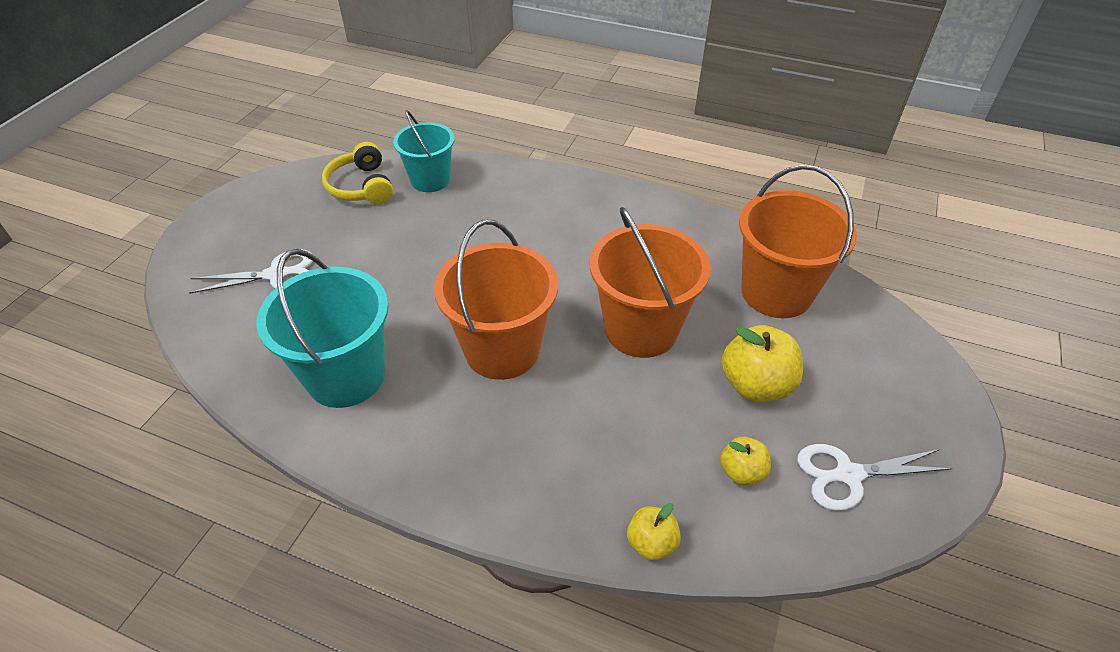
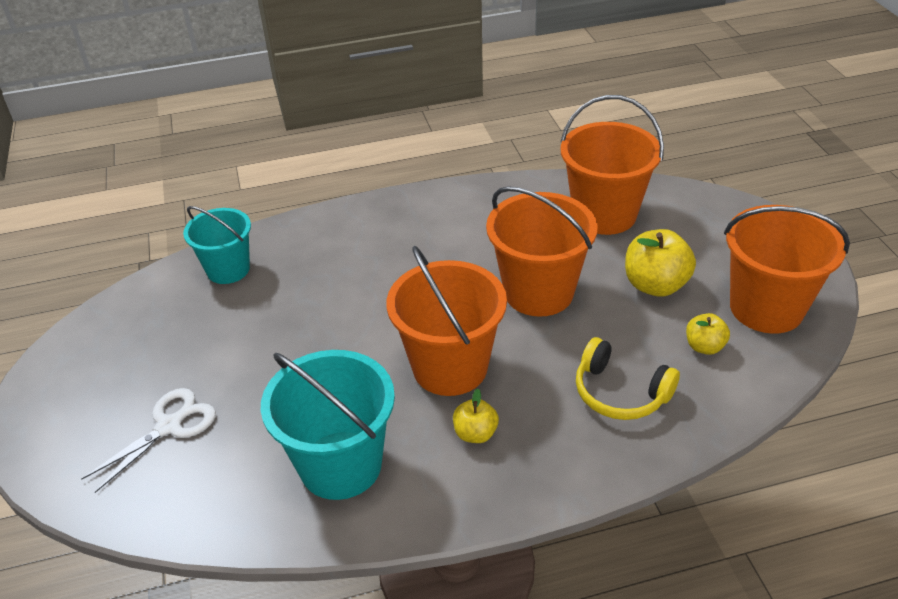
camera: 35 degrees left, 5 degrees down
(361, 186) = (164, 308): yellow headphones -> yellow headphones (620, 392)
(651, 543) = (697, 428): yellow apple -> yellow apple (475, 433)
(848, 475) = (766, 308): white scissors -> orange bucket

